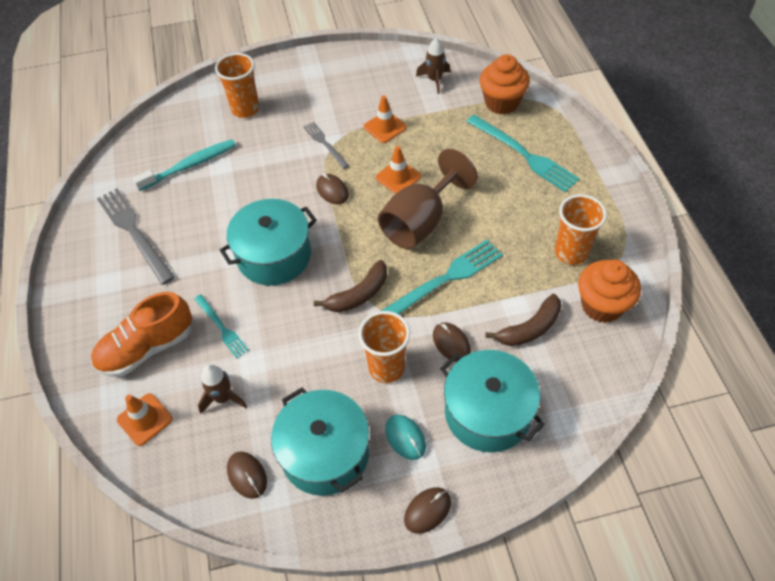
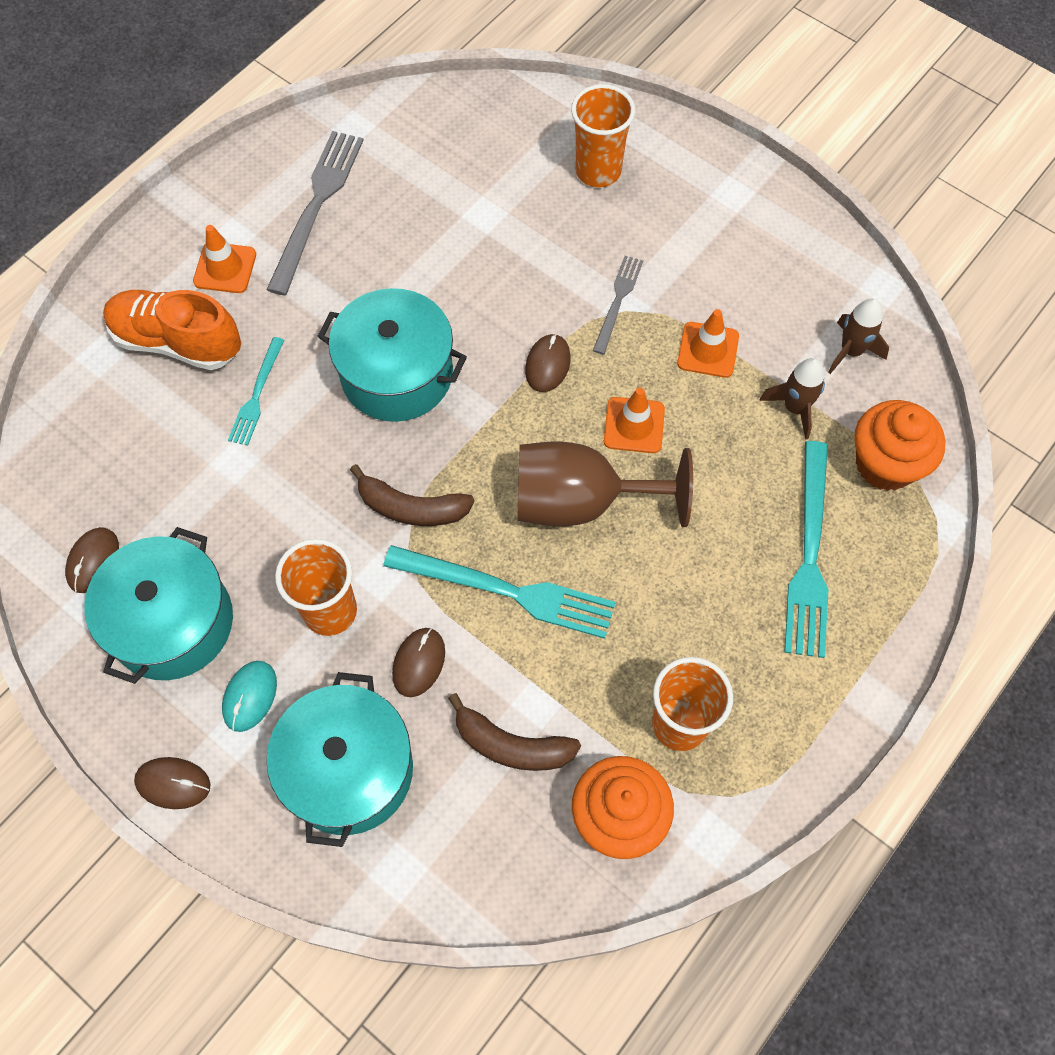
camera: 50 degrees right, 10 degrees up
(145, 419) = (91, 409): orange traffic cone -> orange traffic cone (225, 268)
(189, 166) = (457, 183): turquoise toothbrush -> none
(223, 398) = (169, 466): brown rocket -> brown rocket (795, 408)

